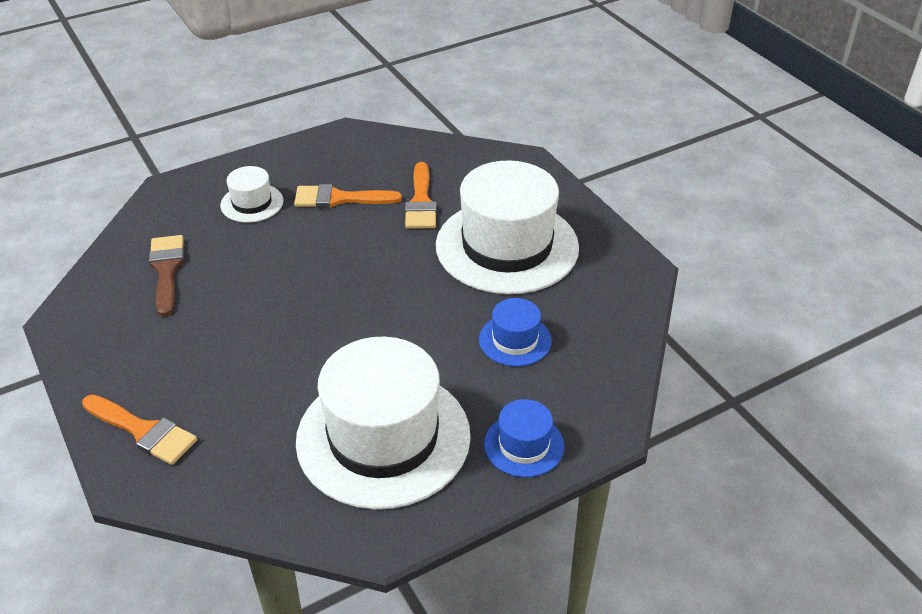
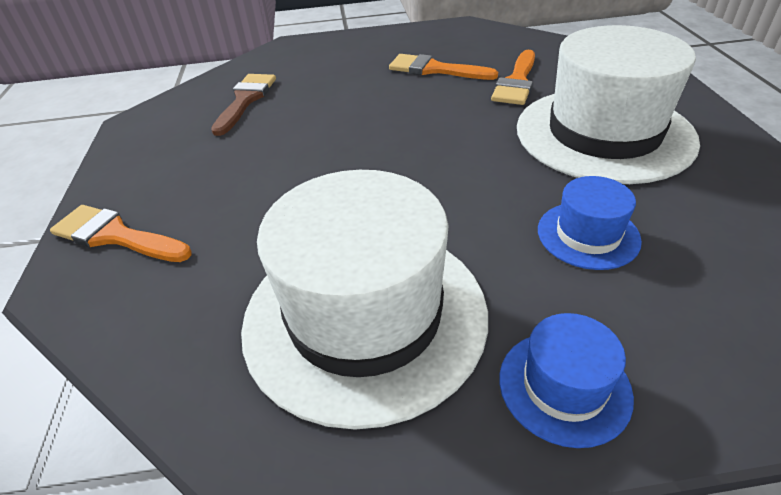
camera: 25 degrees right, 0 degrees up
(143, 431) = (115, 236): orange brush -> orange brush turned 150 degrees clockwise
(252, 203) = (352, 63): white hat -> none

